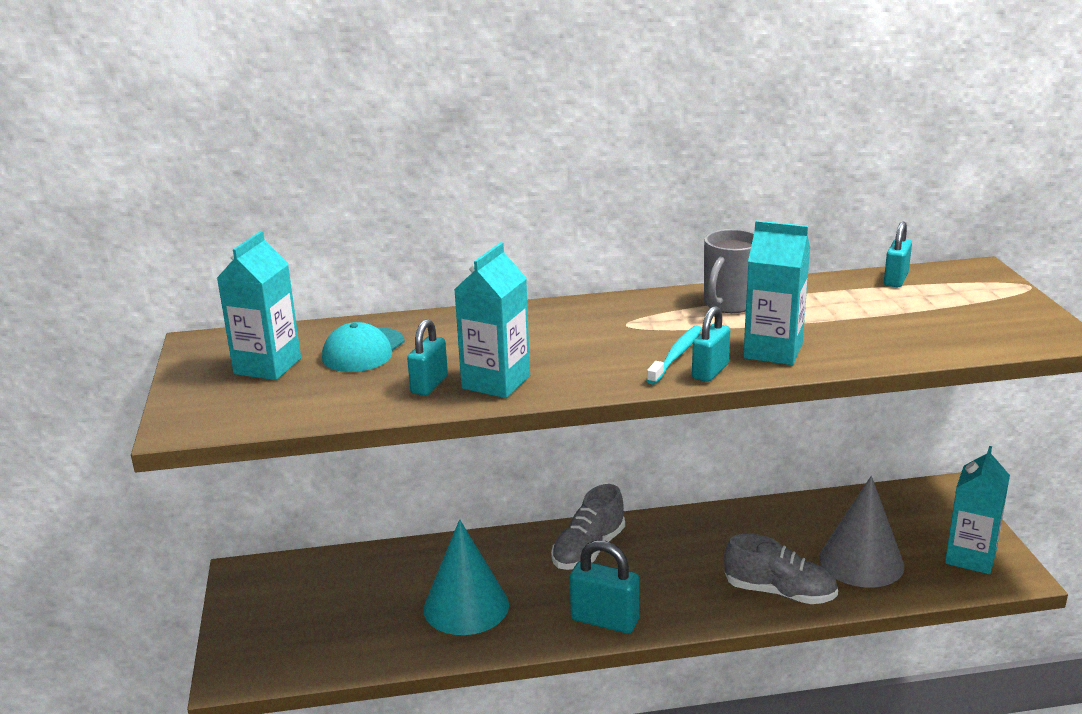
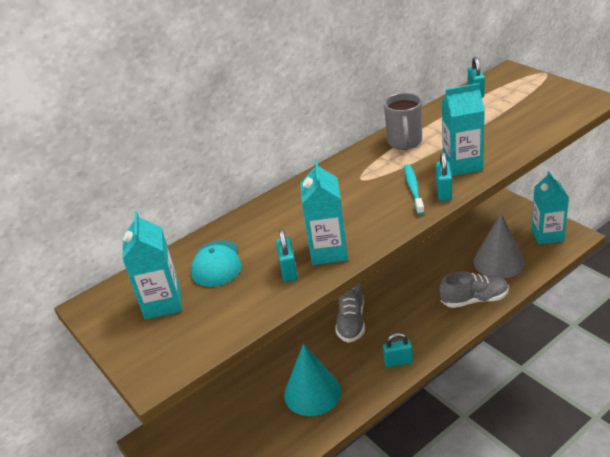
camera: 25 degrees left, 10 degrees up
(604, 620) = (398, 362): turquoise padlock -> turquoise padlock, size x0.66

